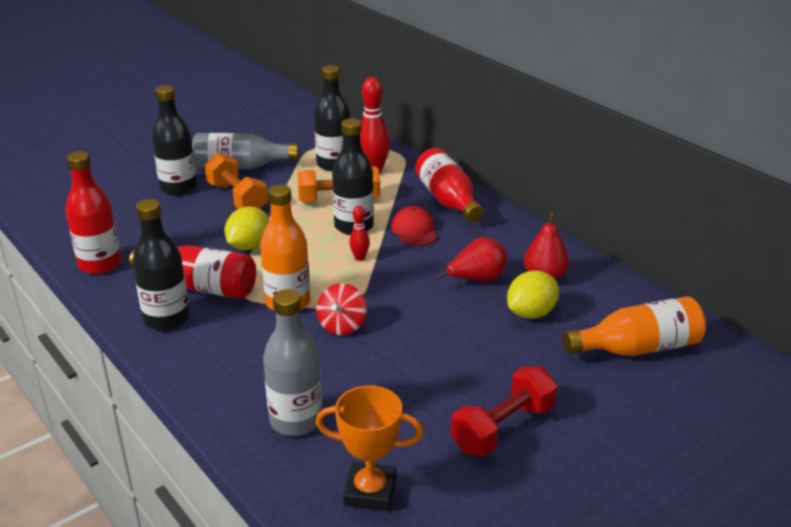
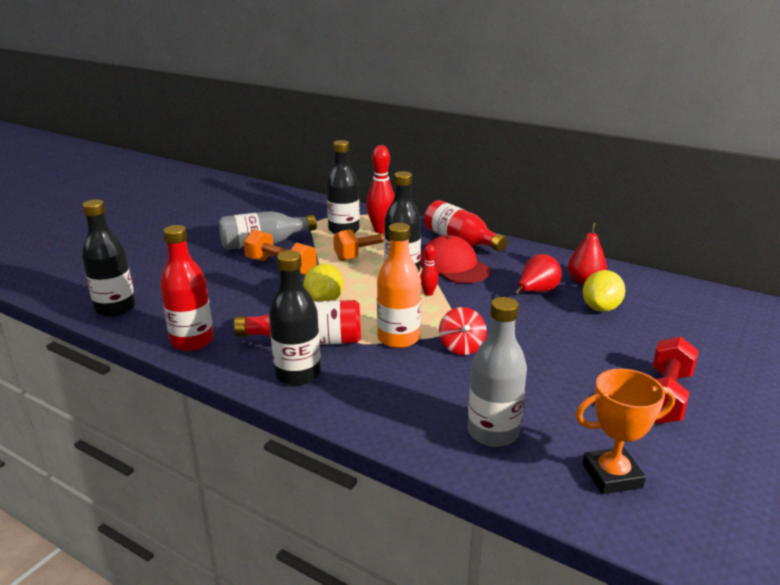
camera: 20 degrees left, 5 degrees down
(178, 188) = (219, 267): black bottle -> black bottle (115, 308)
(414, 230) = (454, 266): red cap -> red cap, size x1.53
(638, 348) = (700, 317): orange bottle -> none

